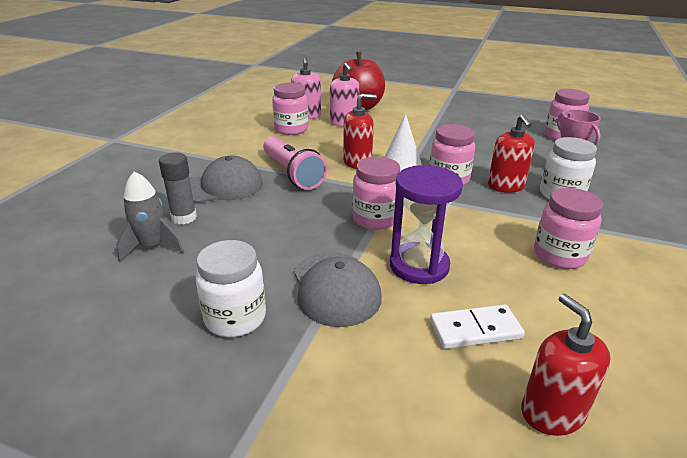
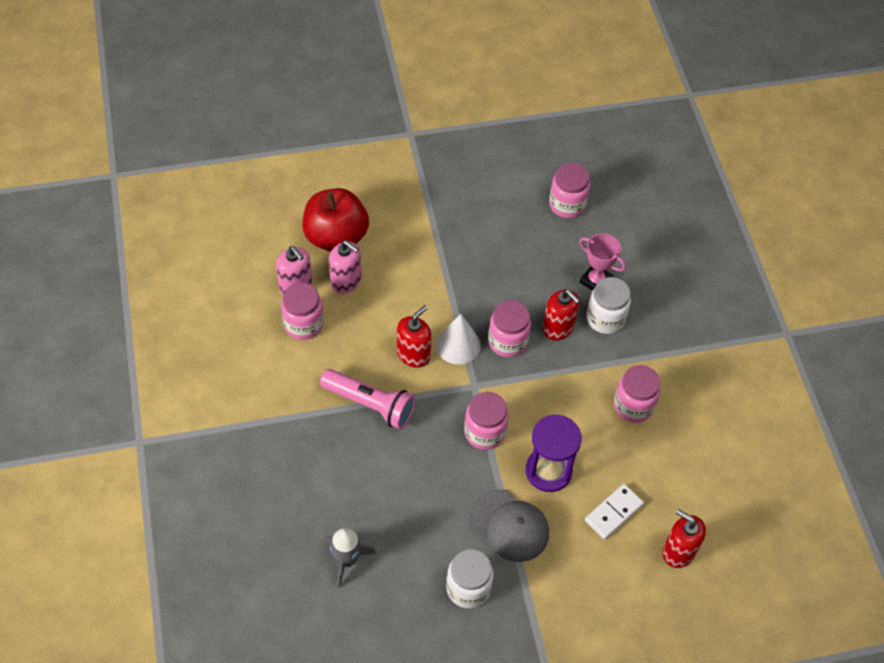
camera: 35 degrees left, 25 degrees up
(184, 217) = (336, 515): grey glue stick -> none
(222, 186) = (326, 458): grey cap -> none

